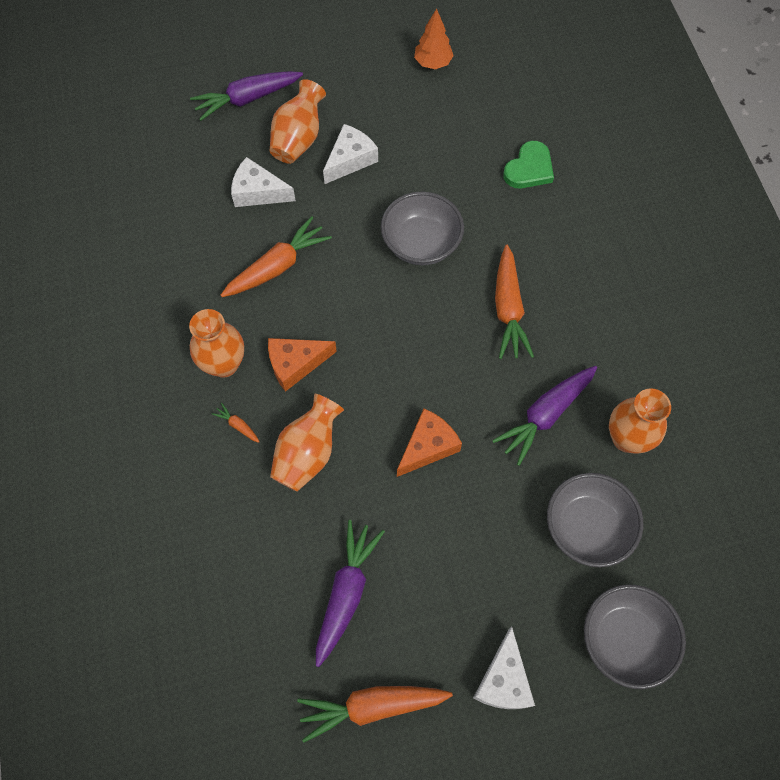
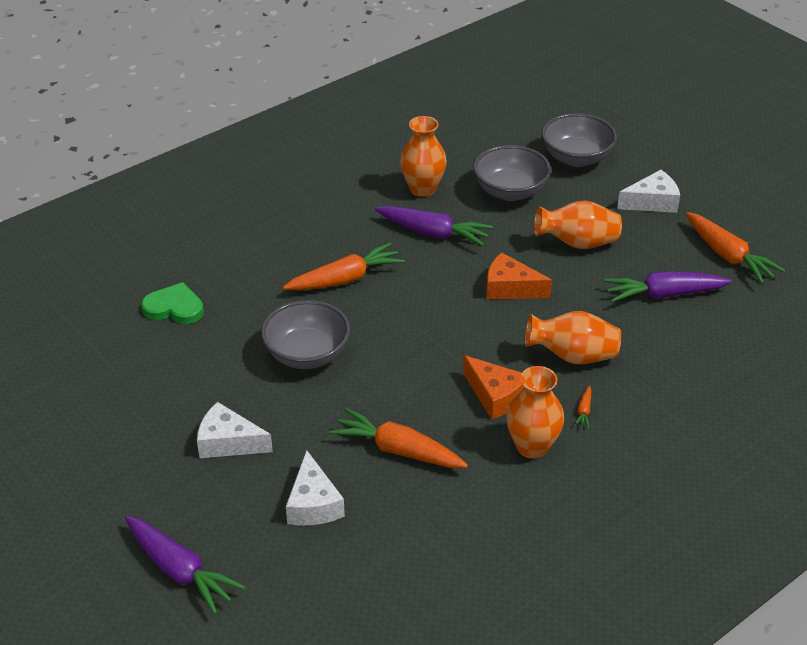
camera: 115 degrees left, 25 degrees down
(298, 139) = (220, 497): orange vase -> orange vase (577, 243)
(433, 63) = (53, 421): orange tree -> none

